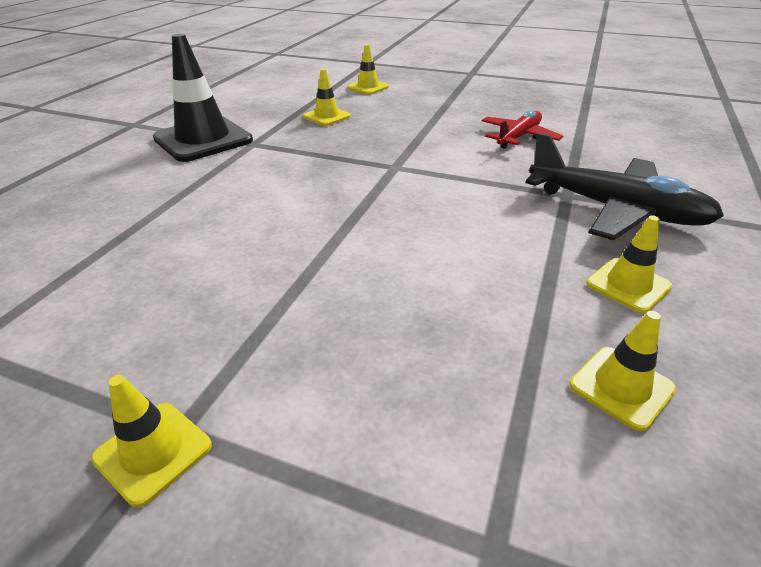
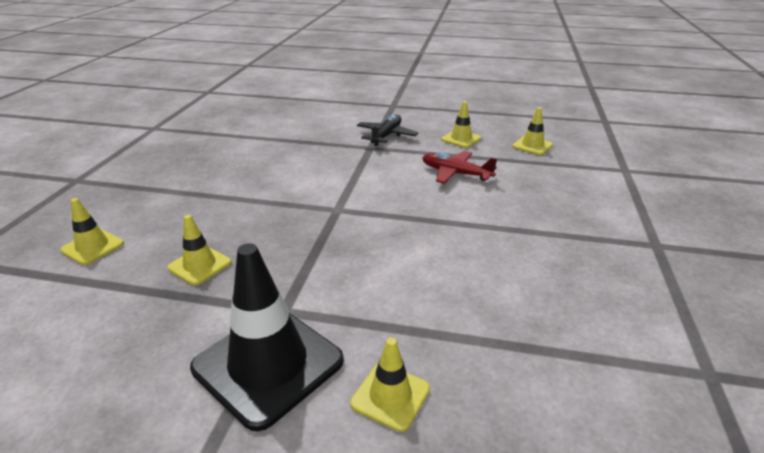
camera: 100 degrees left, 5 degrees down
(153, 452) = (673, 248): yellow traffic cone -> yellow traffic cone (390, 396)
(518, 137) = (275, 159): red plane -> red plane (455, 173)
(616, 210) = (386, 136): black plane -> black plane, size x0.62

